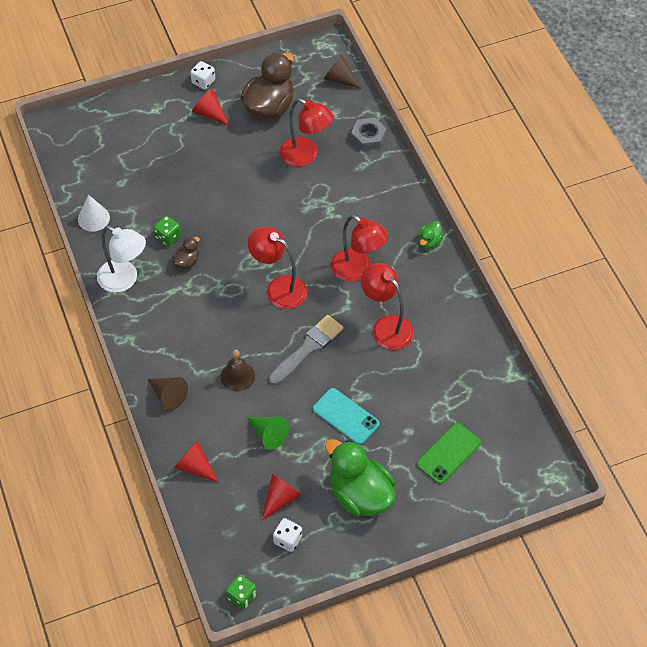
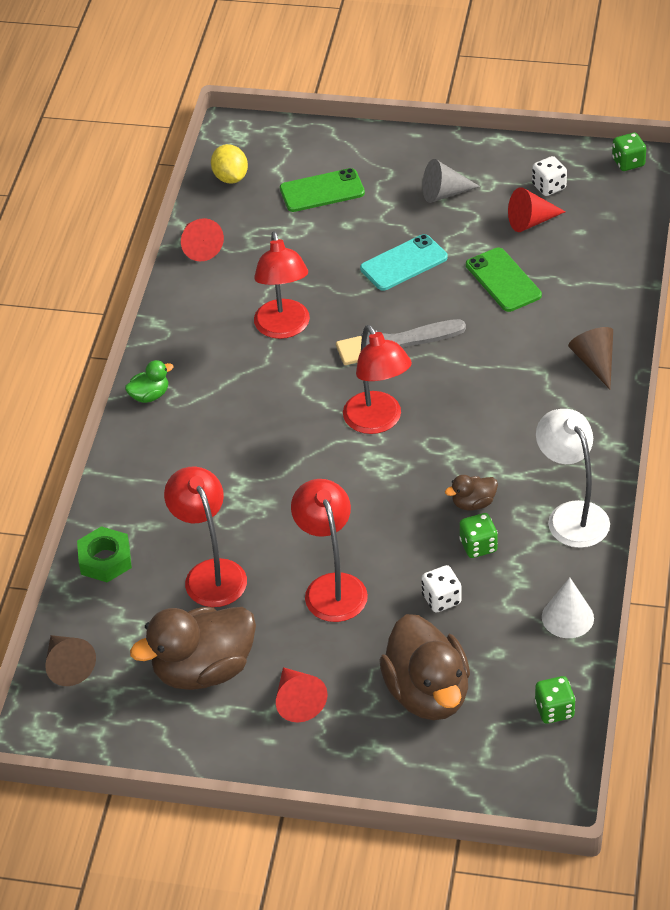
camera: 145 degrees left, 10 degrees down
(74, 166) = (554, 710): none -> green dice
(145, 146) = (428, 693): none -> brown duck
(195, 466) = (607, 283): red cone -> red cone (199, 247)
(203, 82) = (270, 760): white dice -> white dice (441, 599)
(237, 376) = (498, 349): brown bell -> none
(268, 434) = (503, 280): green cone -> green phone
(345, 416) = (404, 263): turquoise phone -> turquoise phone turned 75 degrees clockwise
(357, 270) = (265, 401): red lamp -> red lamp (332, 587)
(360, 494) = (444, 193): green duck -> grey cone
(368, 137) = (105, 560): grey nut -> green nut
(522, 434) = (230, 177): none -> yellow lemon

